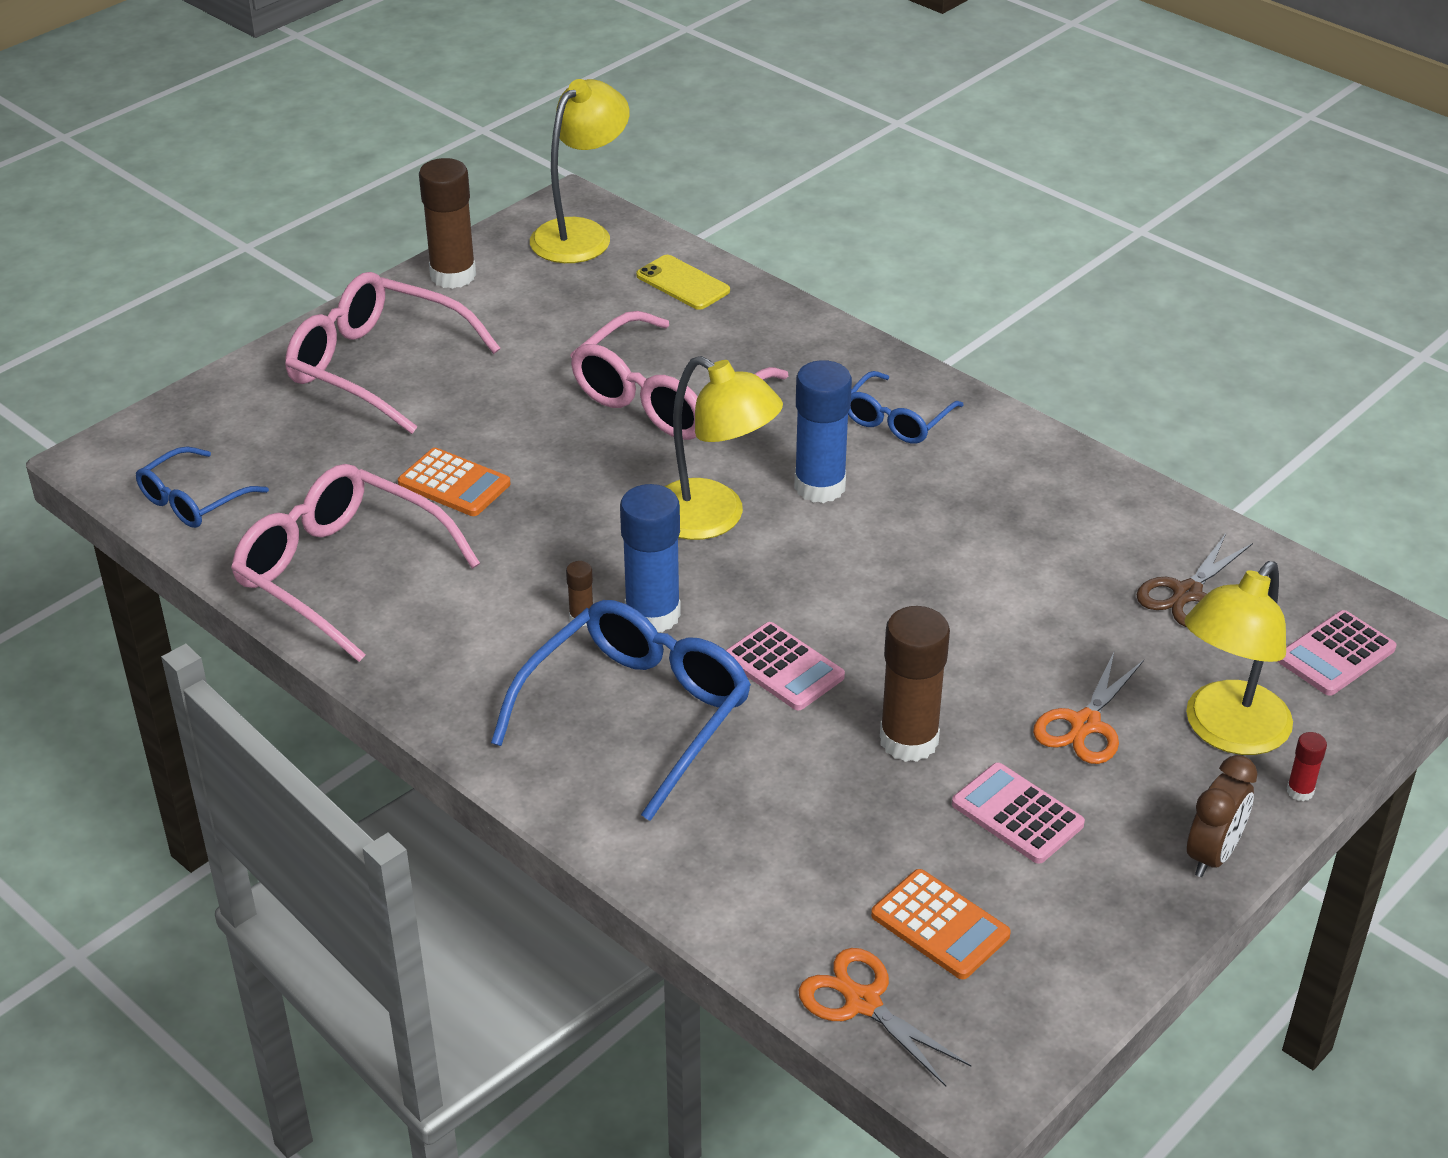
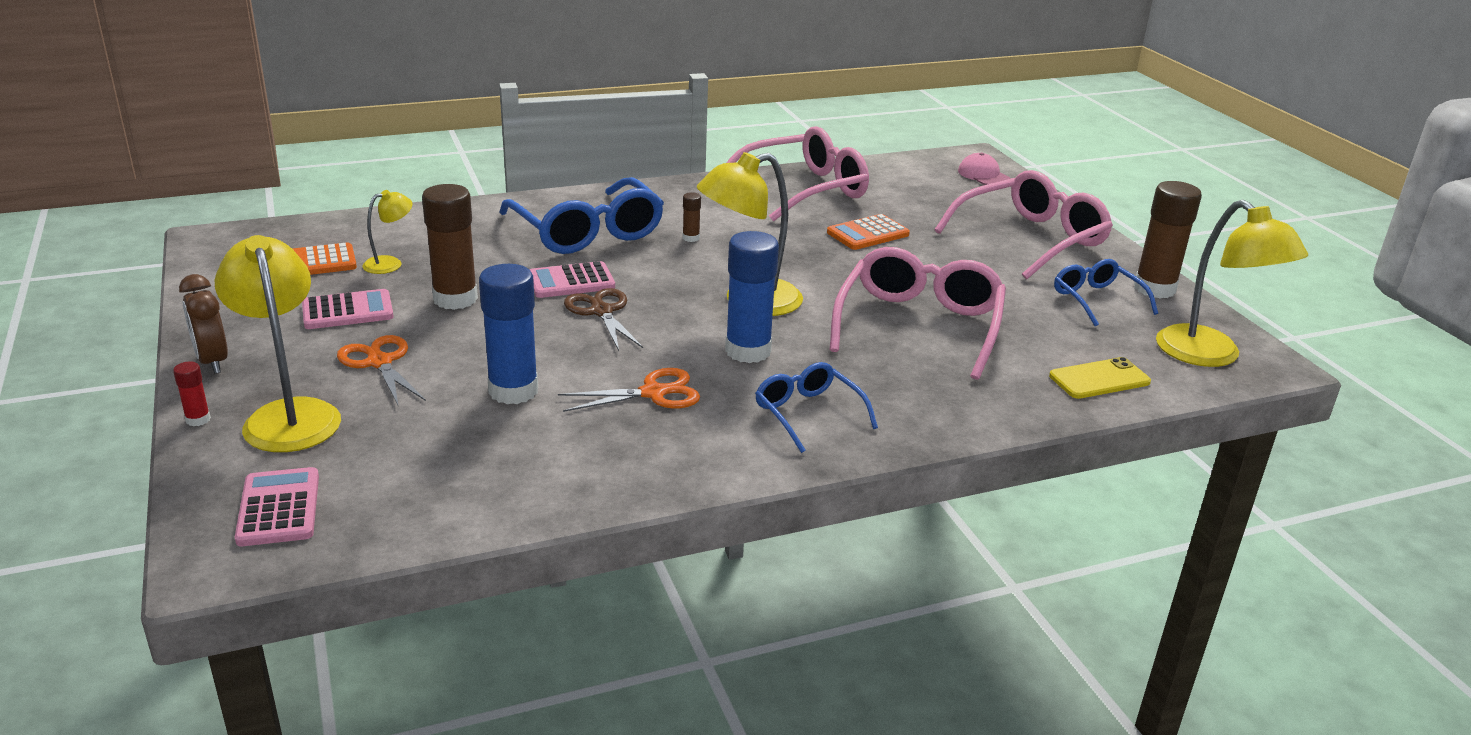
camera: 115 degrees right, 10 degrees down
(176, 437) = (983, 175): none -> pink cap
(193, 500) = (911, 169): blue glasses -> blue glasses (1097, 300)
(652, 615) = (669, 257): blue glue stick -> blue glue stick (513, 391)
(666, 397) = (919, 325): pink glasses -> pink glasses turned 45 degrees clockwise
(862, 1002) = (304, 230): orange scissors -> orange scissors (654, 393)
(877, 849) = (390, 263): none -> yellow lamp
(1186, 593) = (440, 465): brown scissors -> brown scissors (601, 311)

